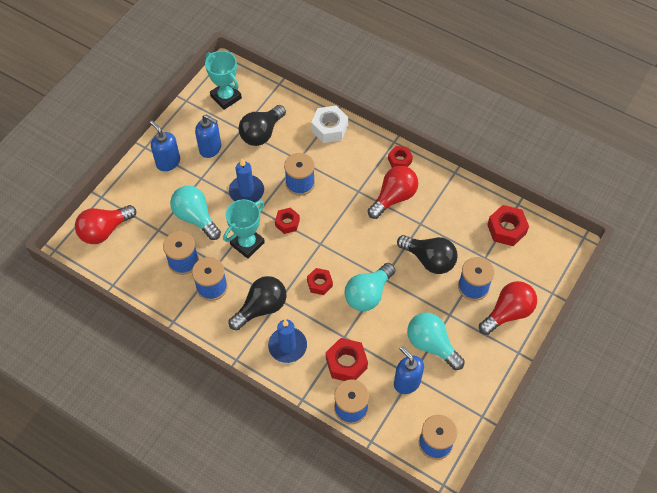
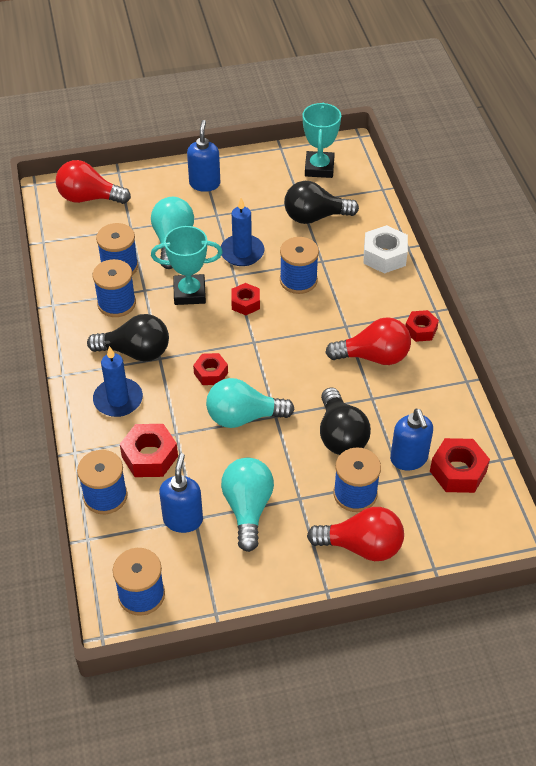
camera: 45 degrees right, 10 degrees down
(210, 148) = (254, 198): blue soap dispenser -> blue soap dispenser (409, 459)

